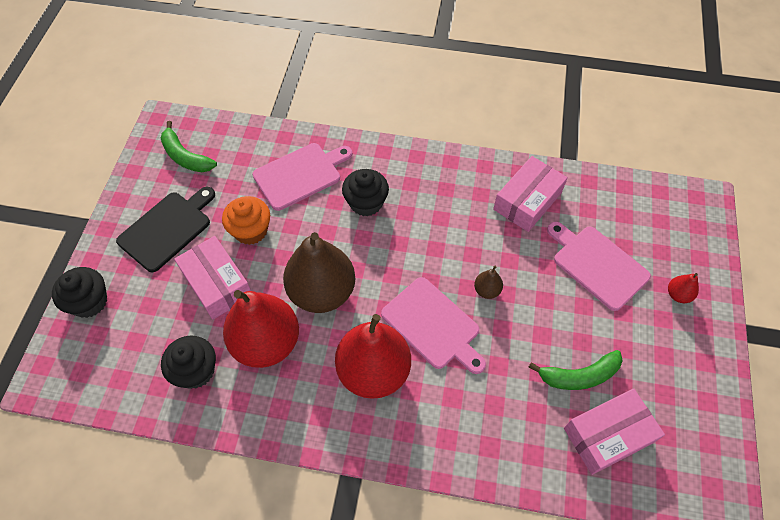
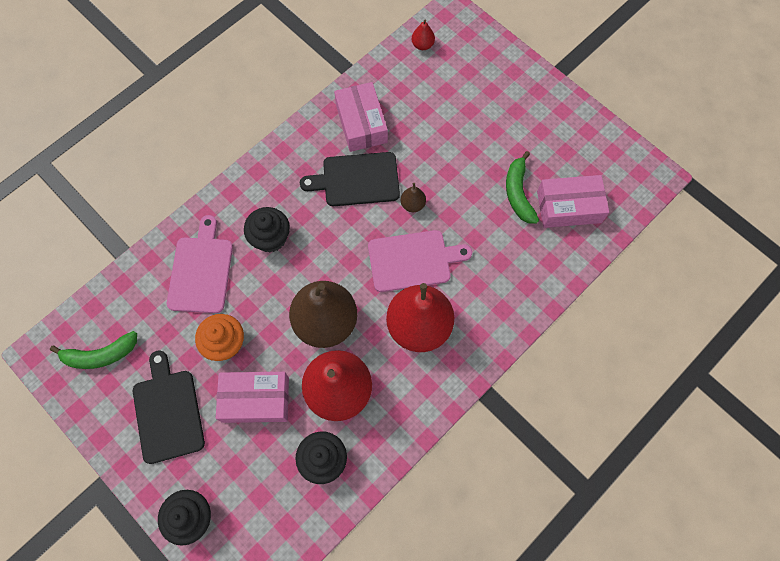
camera: 55 degrees left, 10 degrees up
(472, 231) = (356, 180): none -> black cutting board
(579, 376) = (518, 193): green banana -> green banana turned 150 degrees clockwise
(597, 265) = (447, 118): pink cutting board -> none
(608, 435) = (569, 207): pink box -> pink box turned 75 degrees clockwise
(678, 295) = (506, 88): red pear -> red pear (422, 45)

